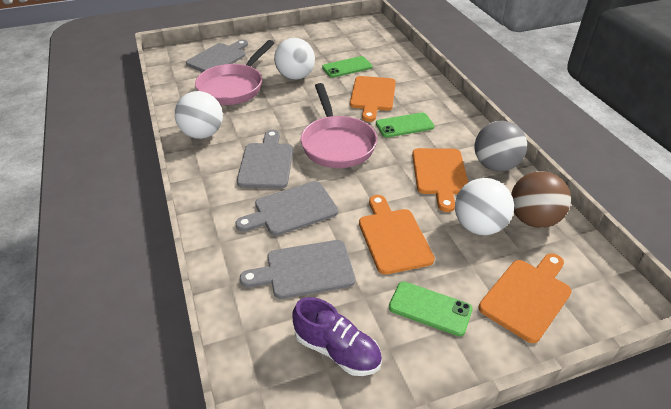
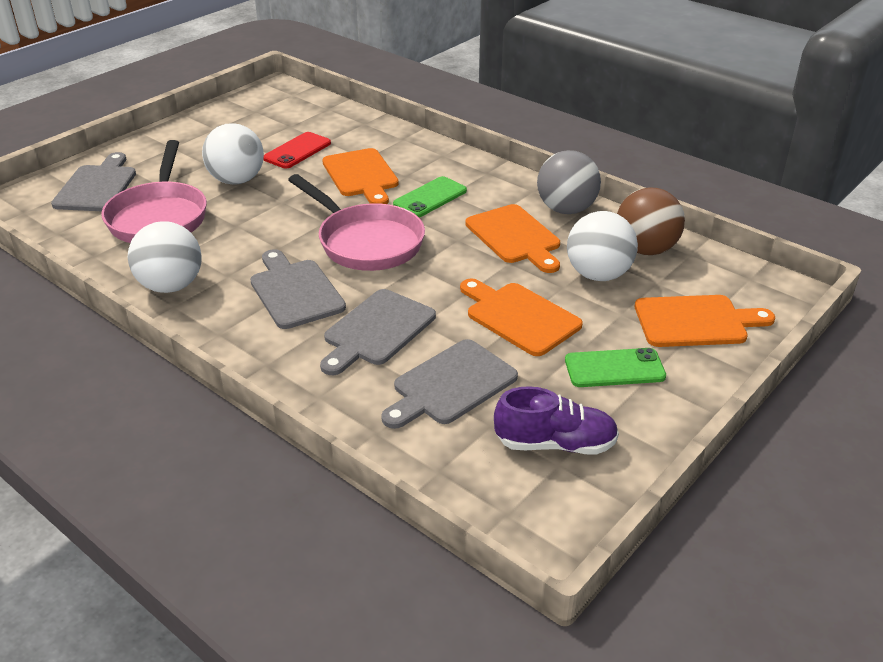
camera: 30 degrees left, 5 degrees down
(347, 67) = (297, 151): green phone -> red phone
(527, 296) = (695, 321): orange cutting board -> orange cutting board turned 75 degrees clockwise

